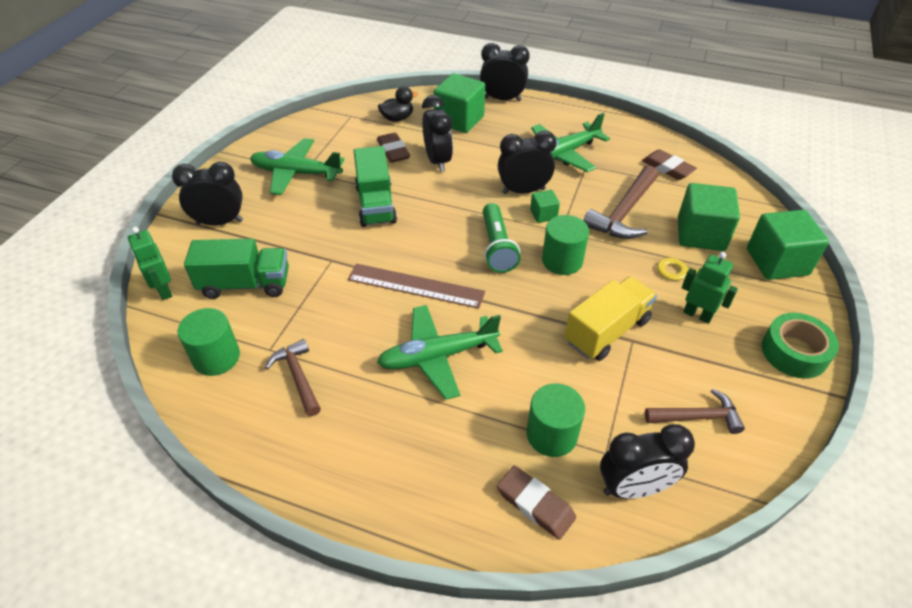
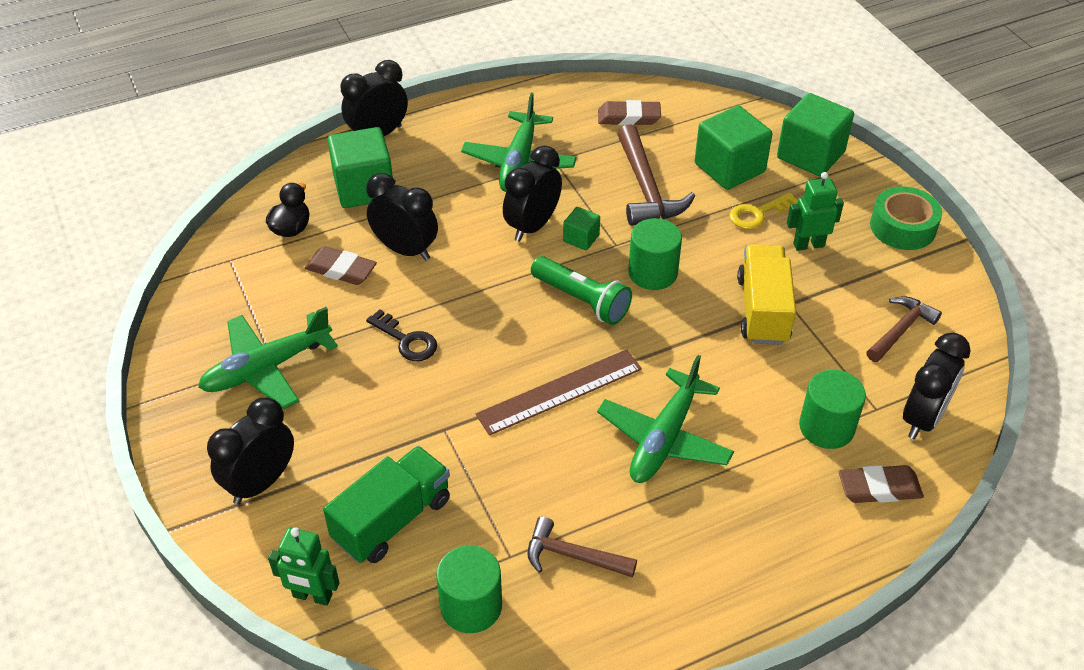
camera: 45 degrees left, 0 degrees up
(376, 204) = (406, 340): green truck -> black key

